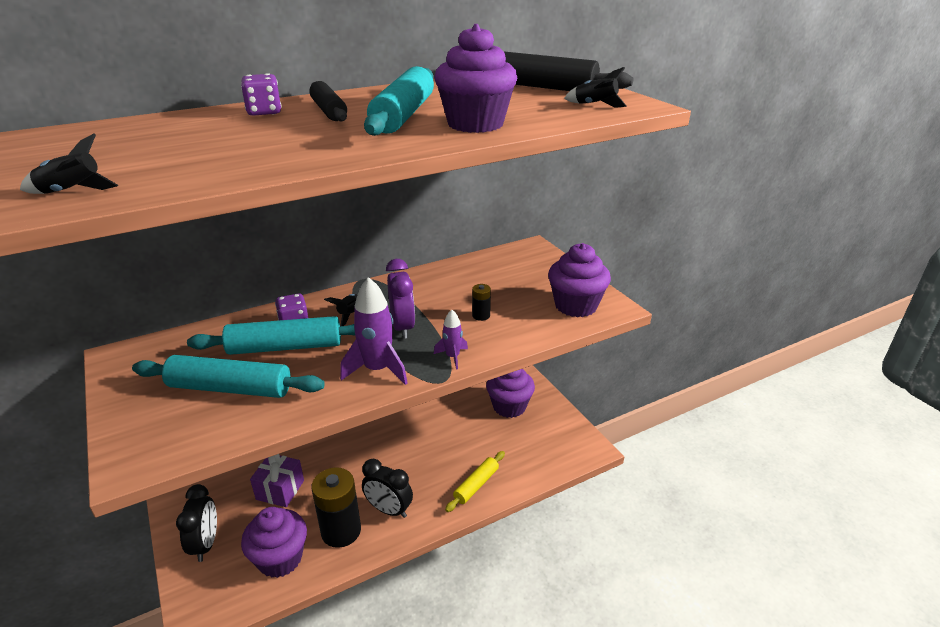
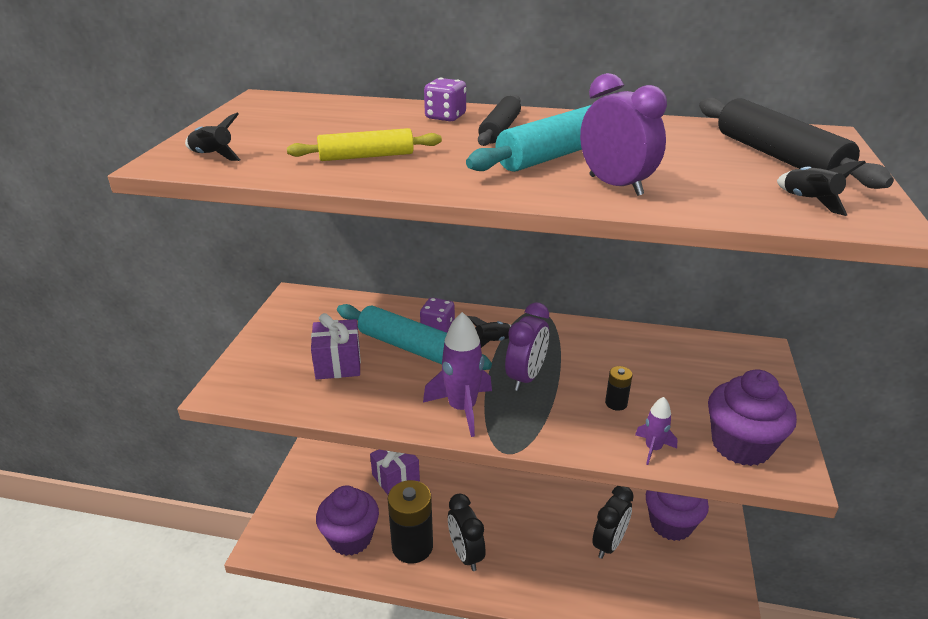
camera: 40 degrees right, 0 degrees up
(206, 544) = (312, 489): black clock -> black clock (609, 544)
(230, 388) = (338, 364): turquoise rolling pin -> purple gift
(452, 357) = (542, 433): purple rocket -> purple rocket (653, 449)
(475, 124) = (615, 185): purple cupcake -> purple clock
(476, 485) = (565, 585): yellow rolling pin -> yellow rolling pin (366, 156)

